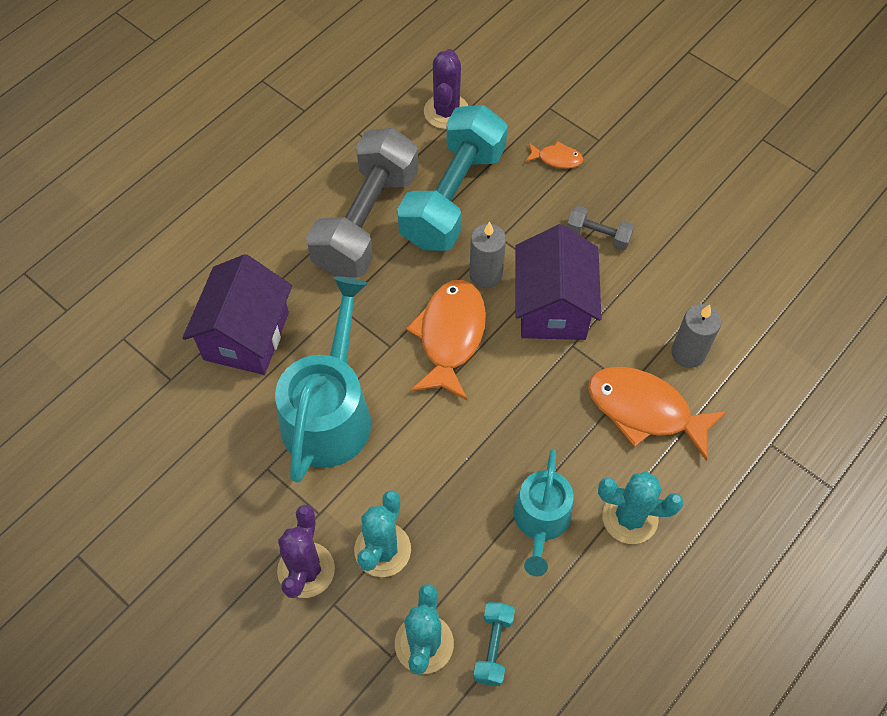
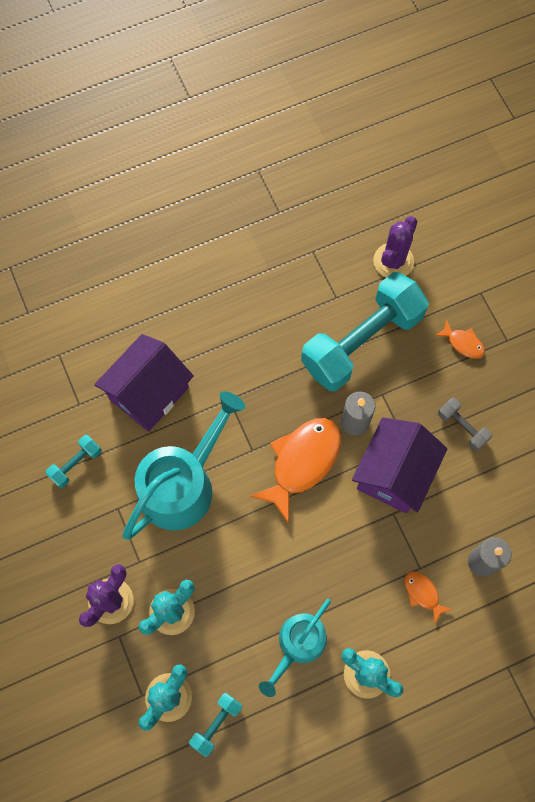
camera: 25 degrees right, 10 degrees up
(196, 442) = (76, 464): none -> turquoise dumbbell
(366, 221) = (283, 334): grey dumbbell -> none
(645, 410) = (422, 594): orange fish -> orange fish, size x0.48

